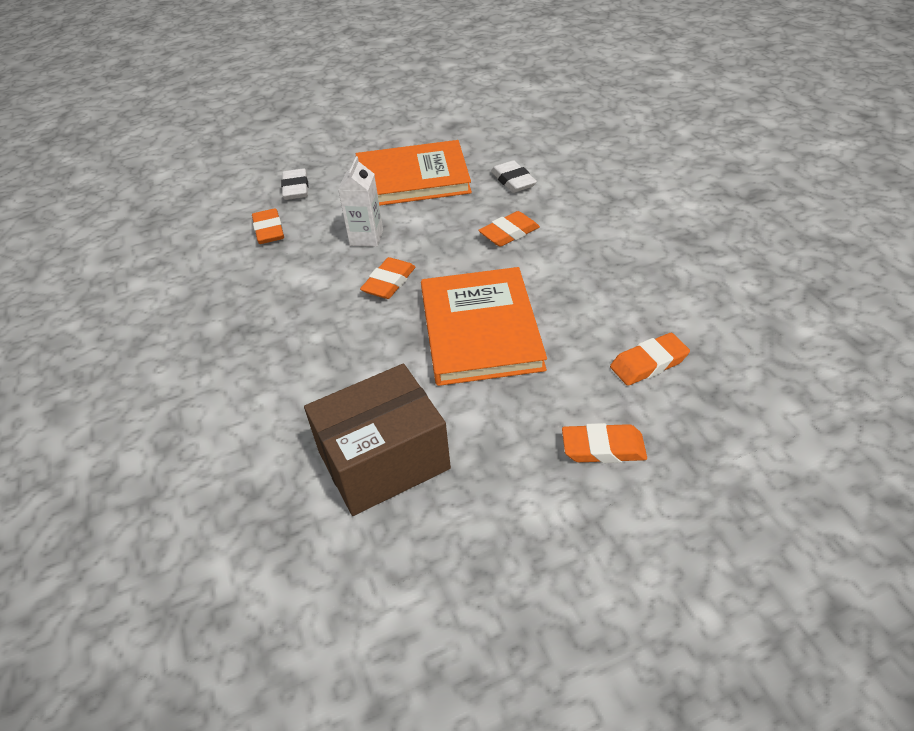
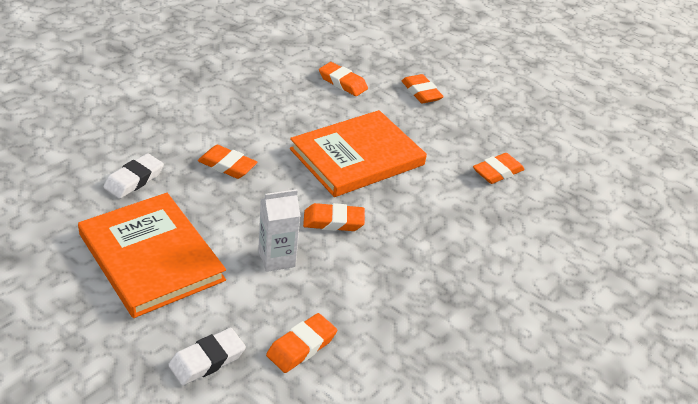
camera: 125 degrees left, 5 degrees down
(383, 460) = (497, 172): brown box -> orange eraser

